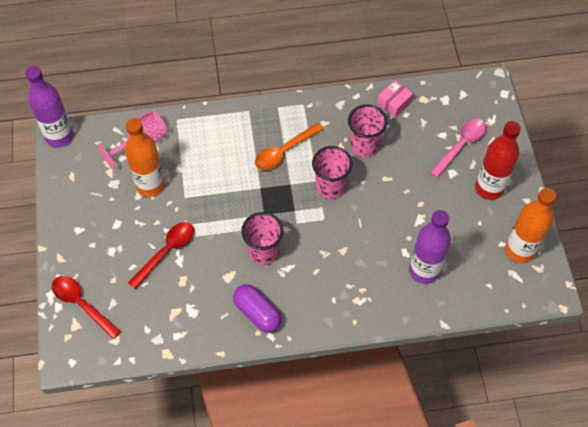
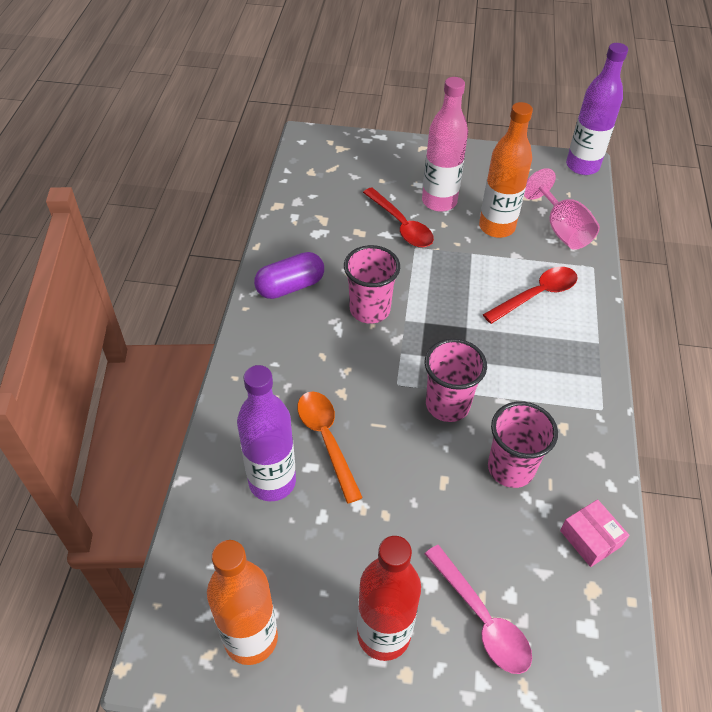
camera: 105 degrees right, 10 degrees down
(82, 304) = (362, 155): red spoon -> red spoon (536, 295)
(130, 230) = (439, 201): none -> pink bottle
(284, 151) = (520, 366): orange spoon -> orange spoon (326, 440)

